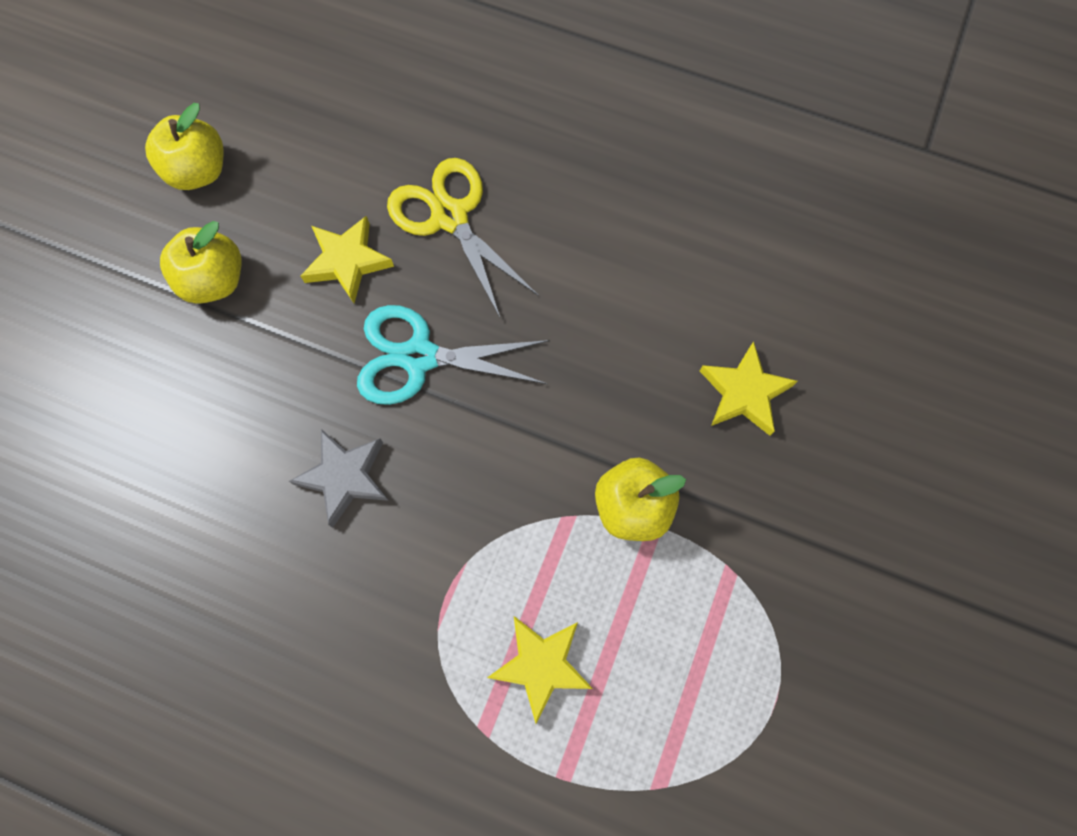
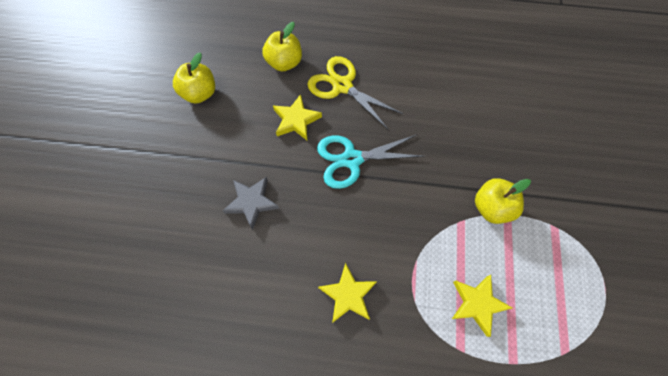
camera: 15 degrees left, 5 degrees down
(215, 280) = (227, 146): yellow apple -> yellow apple (284, 62)
(344, 477) = (334, 232): grey star -> grey star (251, 202)
(744, 393) = (524, 136): yellow star -> yellow star (348, 295)

